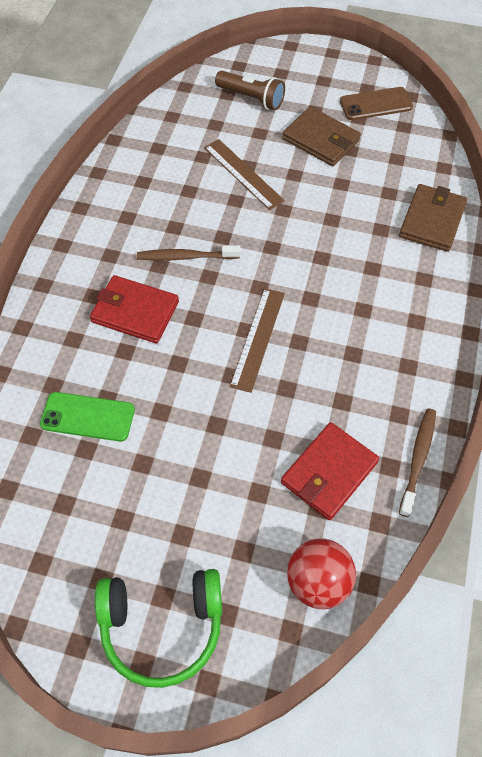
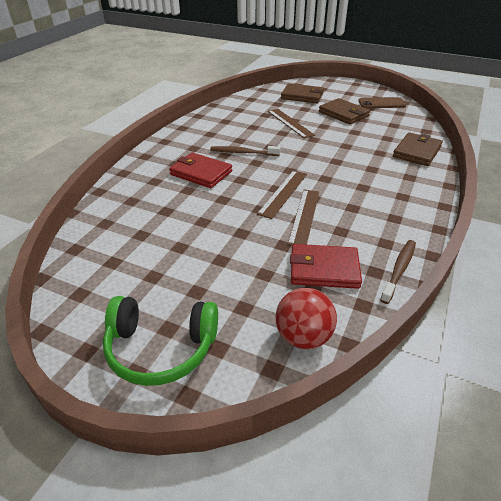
camera: 10 degrees right, 20 degrees down
(88, 417) = (149, 218): green phone -> none
(251, 98) = (302, 96): brown flashlight -> brown wallet
(293, 381) = (304, 216): none -> brown ruler
(329, 472) = (324, 269): red wallet -> red wallet turned 45 degrees clockwise

